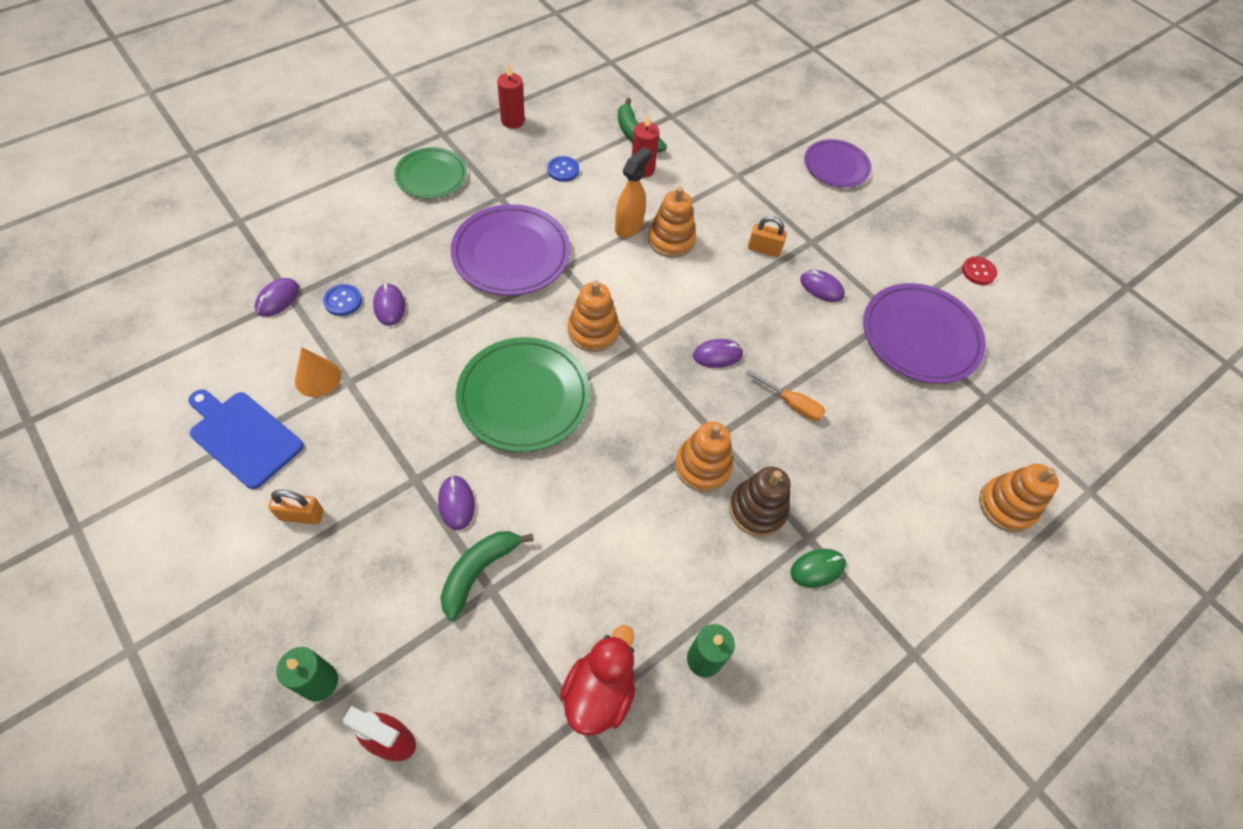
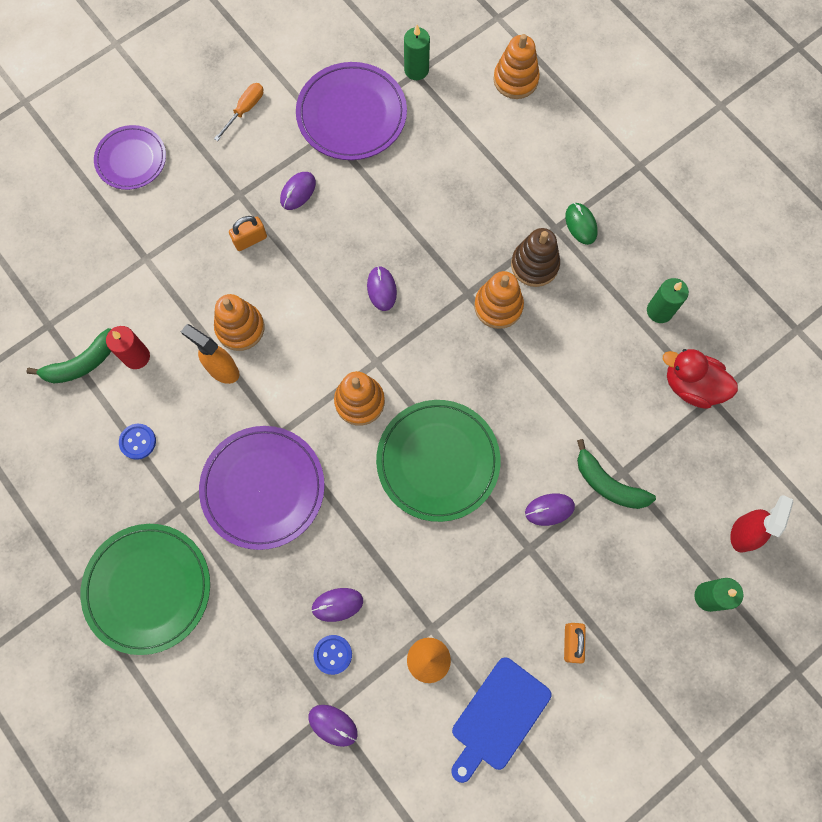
camera: 85 degrees left, 15 degrees up
(431, 176) = (148, 588): green plate -> green plate, size x1.56
(512, 121) = (54, 504): red candle -> none
(764, 249) = (250, 240): orange padlock -> orange padlock turned 45 degrees clockwise
(791, 404) = (431, 230): orange screwdriver -> orange screwdriver (245, 110)
(978, 272) = (273, 52): red button -> none
(992, 400) = (416, 70): none -> green candle

